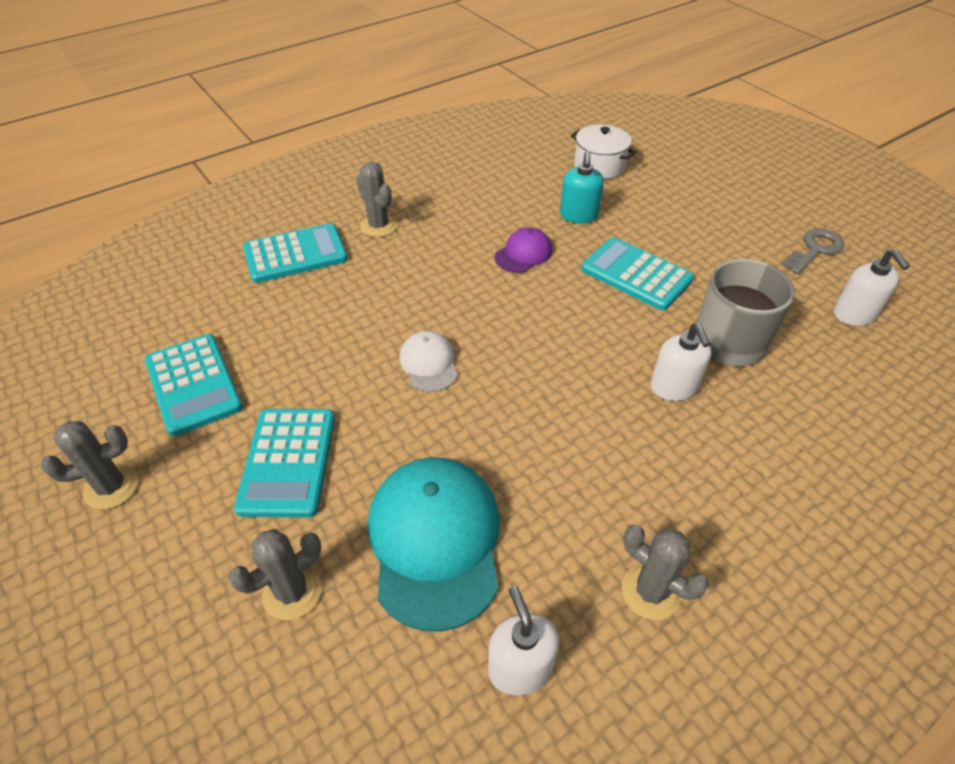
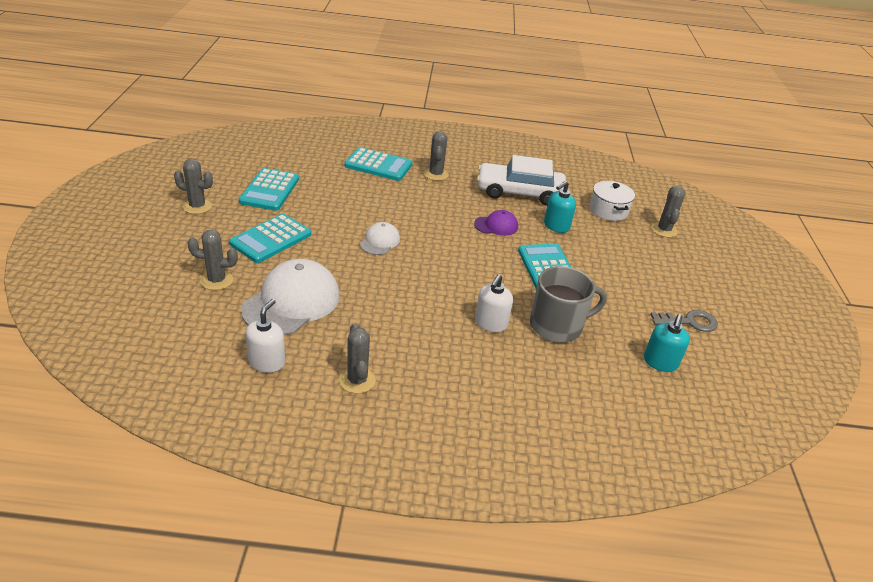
camera: 35 degrees right, 10 degrees down
(435, 541) = (292, 302): turquoise cap -> white cap
(493, 195) = (519, 192): none -> white car
(670, 158) = (664, 230): none -> grey cactus
(854, 315) = (660, 362): white soap dispenser -> turquoise soap dispenser

